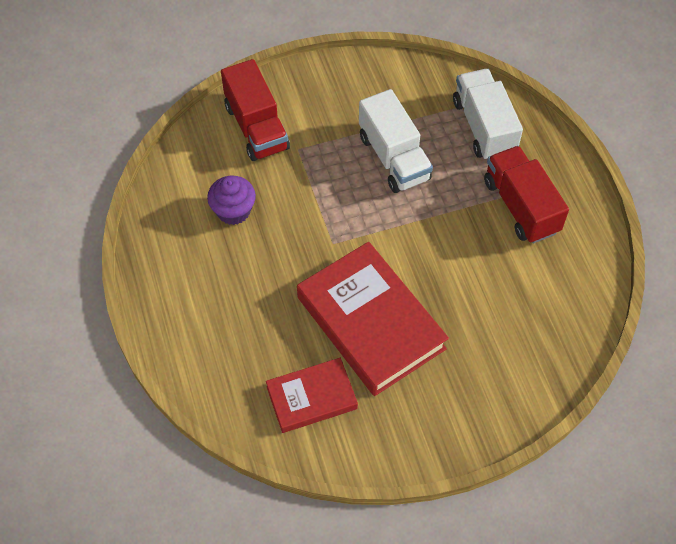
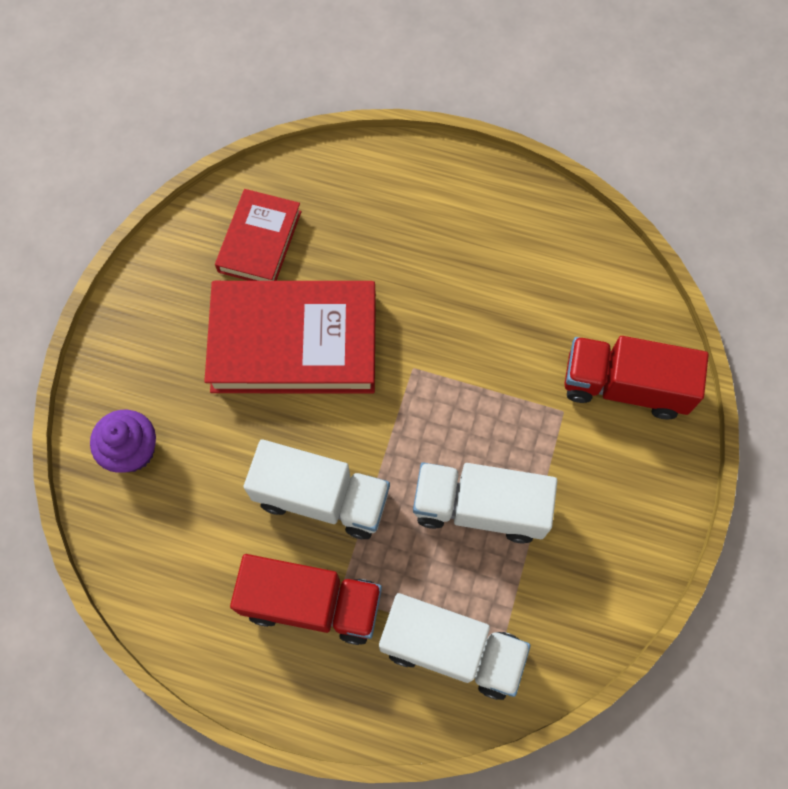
camera: 125 degrees right, 10 degrees up
(233, 211) = (523, 297): purple cupcake -> purple cupcake (132, 451)
(458, 240) = (321, 498): none -> white truck

